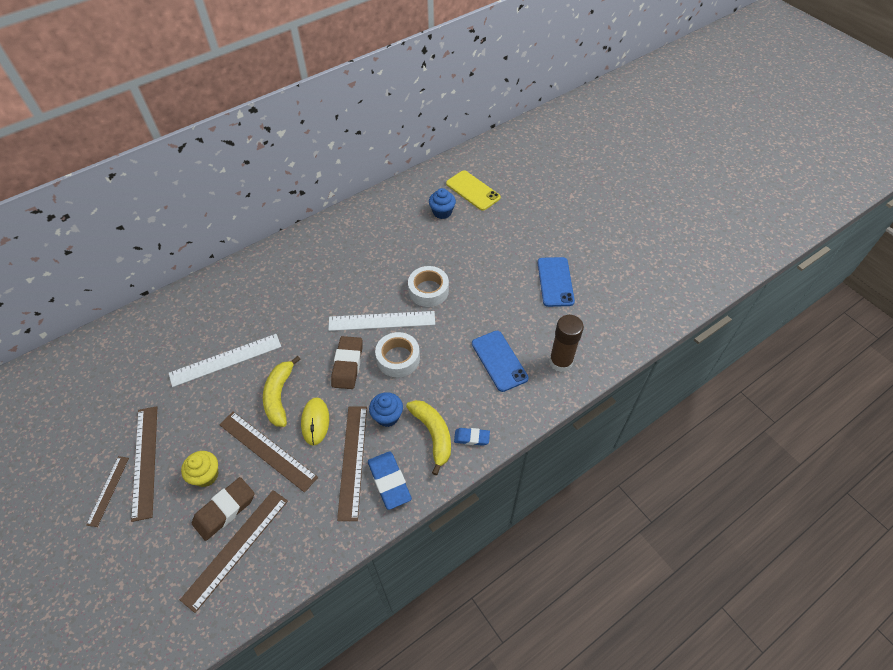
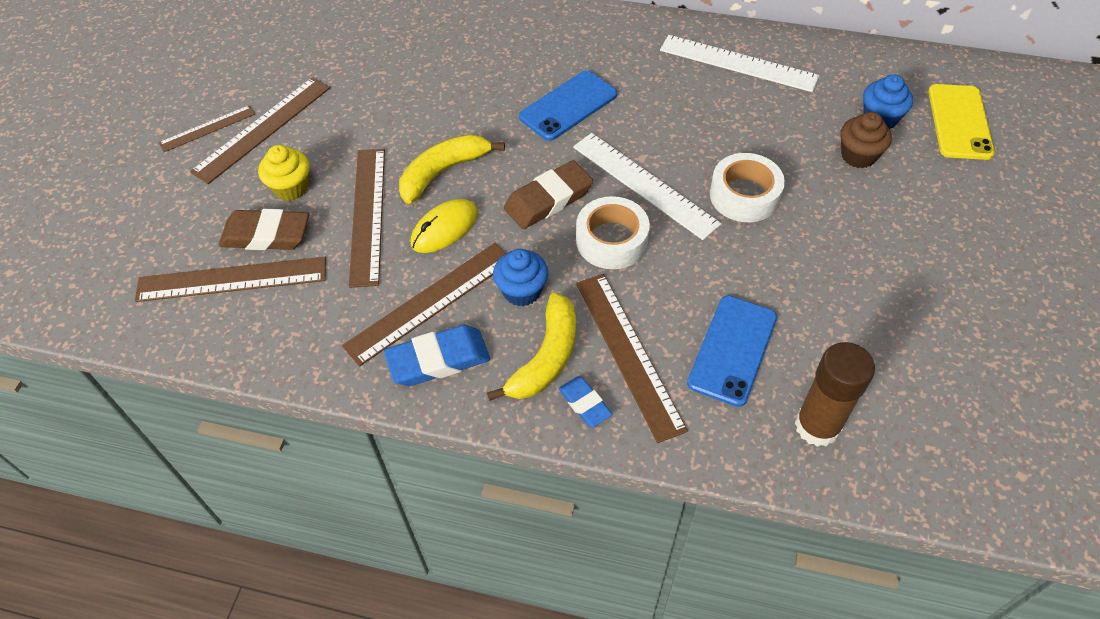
camera: 50 degrees right, 0 degrees up
(225, 360) = (438, 94): white ruler -> white ruler (738, 63)
(389, 481) = (438, 360): blue eraser -> blue eraser turned 45 degrees clockwise
(452, 236) = (858, 156): none -> brown cupcake
(463, 400) = (628, 354): none -> brown ruler
(555, 282) = (941, 323): blue phone -> blue phone (568, 106)

